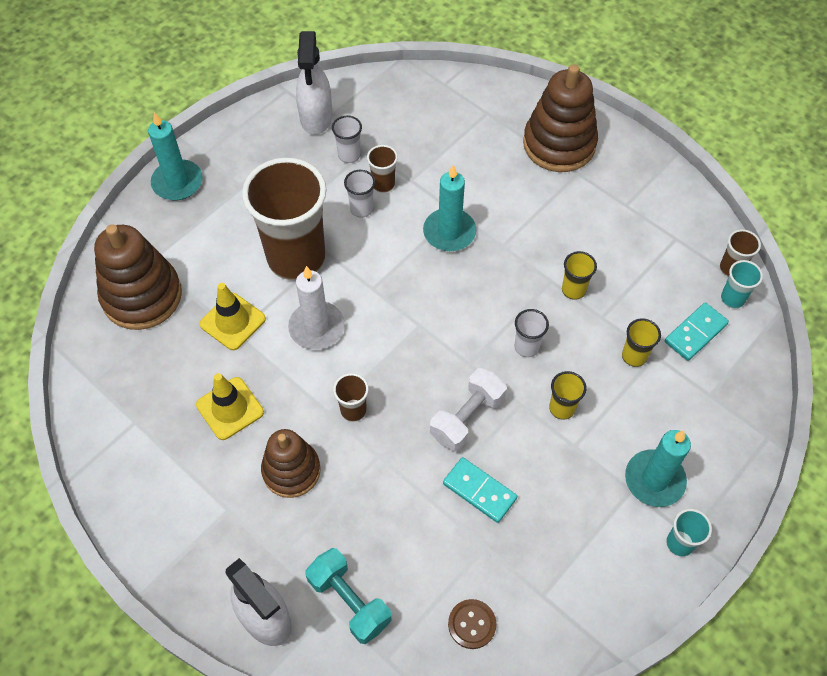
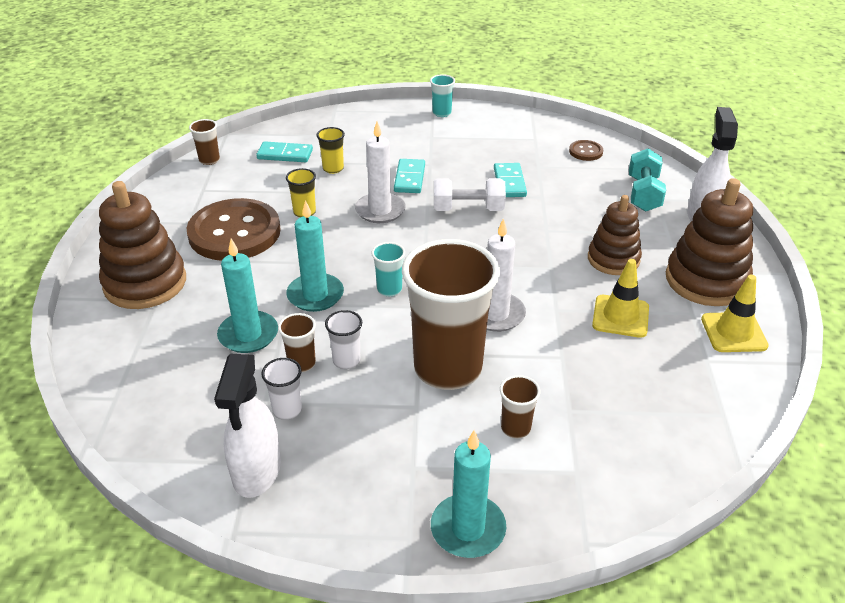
camera: 130 degrees left, 20 degrees down
(142, 296) = (616, 446): brown stacking toy -> brown stacking toy (706, 280)
(232, 321) = (555, 366): yellow traffic cone -> yellow traffic cone (733, 332)
(316, 118) = (256, 471): white spray bottle -> white spray bottle turned 135 degrees clockwise
(353, 410) = (533, 257): brown cup -> brown cup (515, 428)
(526, 347) = (380, 210): white cup -> white candle
(562, 408) = (409, 178): yellow cup -> turquoise domino
(583, 226) = (234, 232): none -> brown button
(654, 480) = (414, 132): turquoise candle -> turquoise candle (248, 335)
(732, 298) = (238, 151): turquoise cup -> turquoise cup (389, 289)

